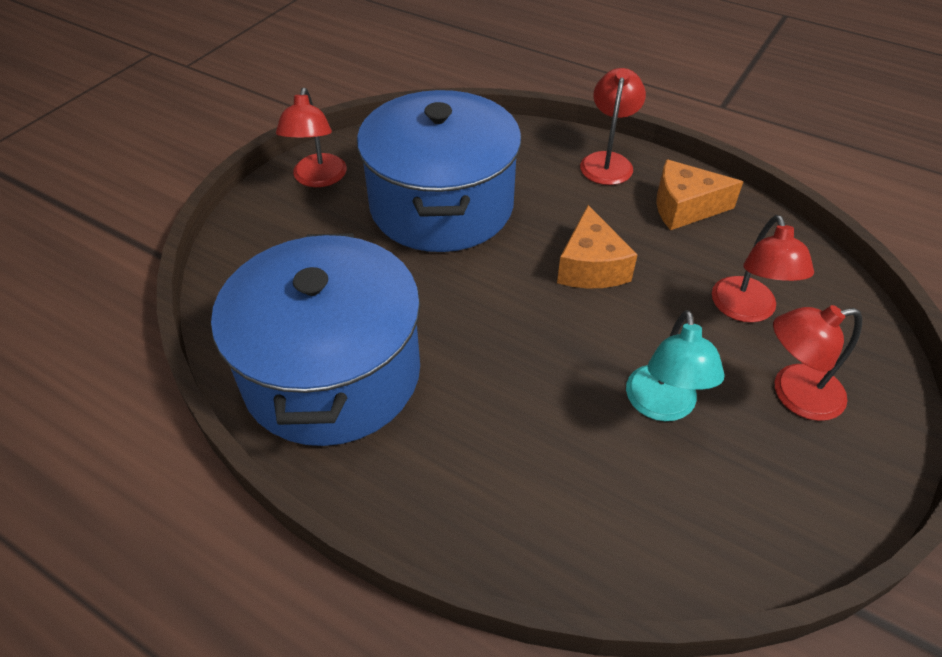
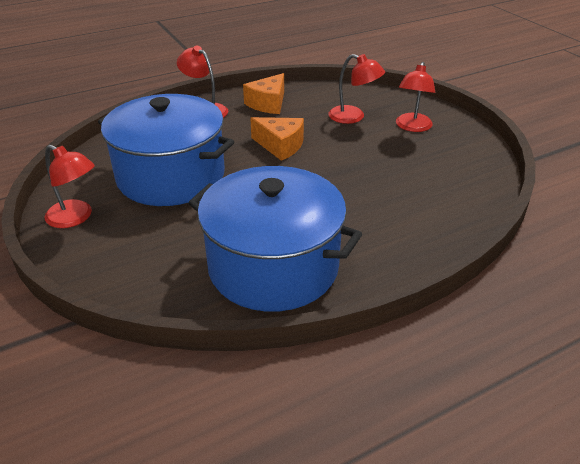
camera: 60 degrees left, 10 degrees down
(662, 406) = (392, 162): turquoise lamp -> none

